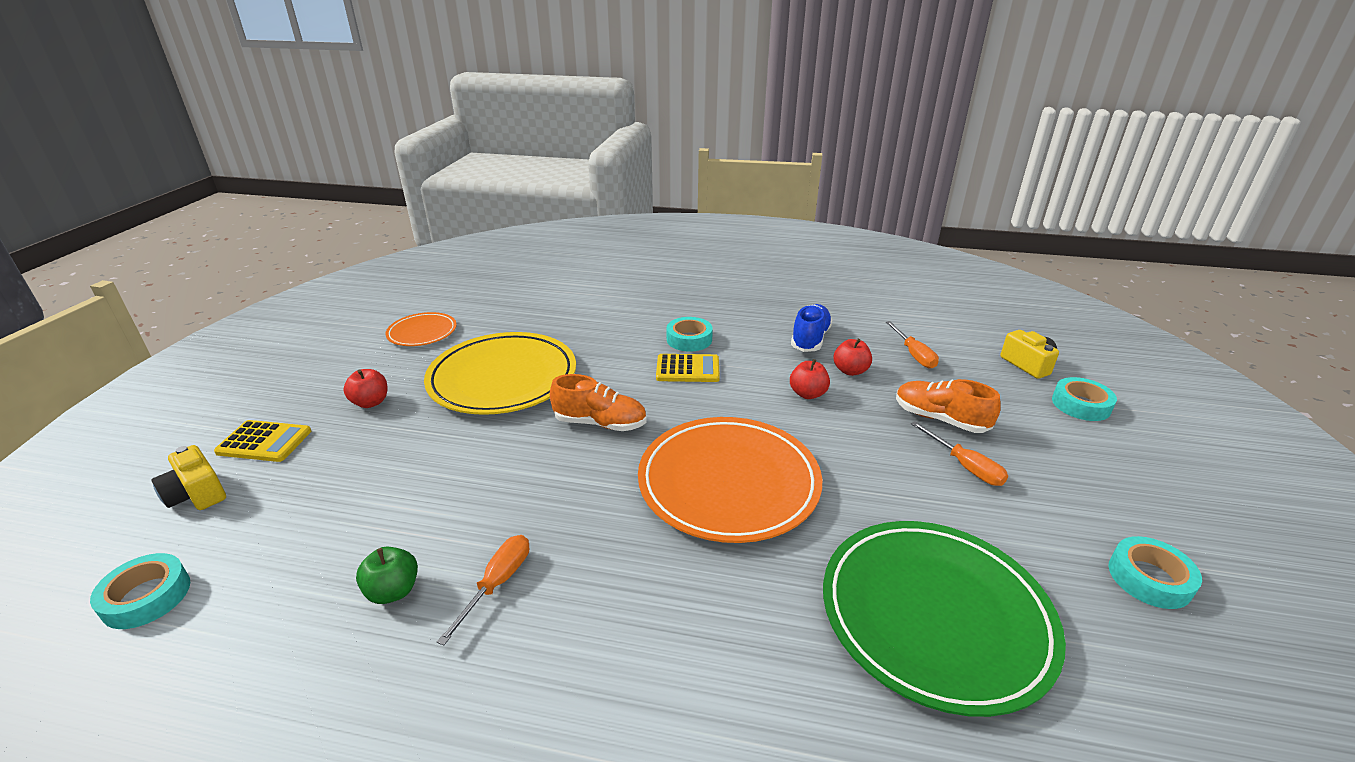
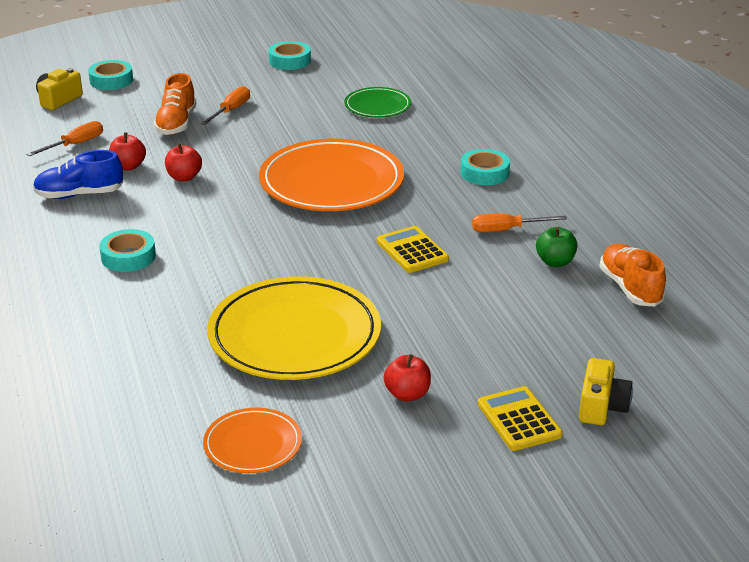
camera: 120 degrees left, 0 degrees up
(146, 597) = (677, 353): turquoise tape -> turquoise tape (484, 173)
(600, 423) = (314, 254): orange shoe -> orange shoe (630, 288)
(687, 369) = (189, 241): yellow calculator -> yellow calculator (412, 250)
(935, 615) = (377, 106): green plate -> green plate, size x0.51

